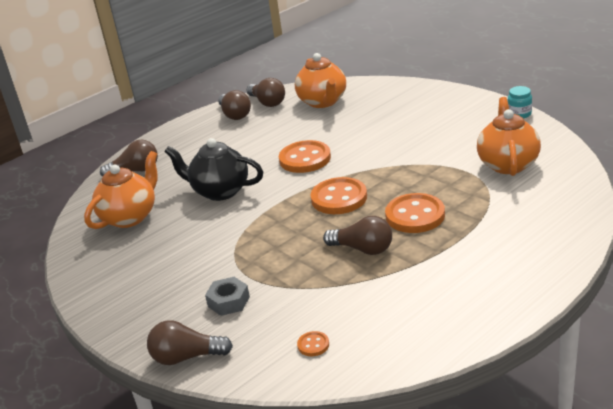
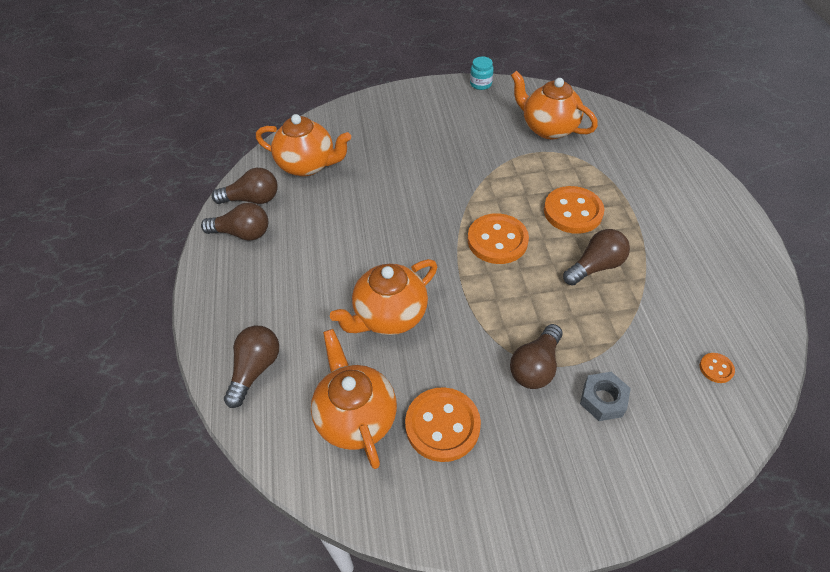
camera: 60 degrees left, 20 degrees up
(187, 357) = (673, 476): brown light bulb -> brown light bulb (535, 366)
(220, 191) = (389, 316): black teapot -> orange teapot
(305, 159) = (401, 228): orange button -> orange button (442, 425)

